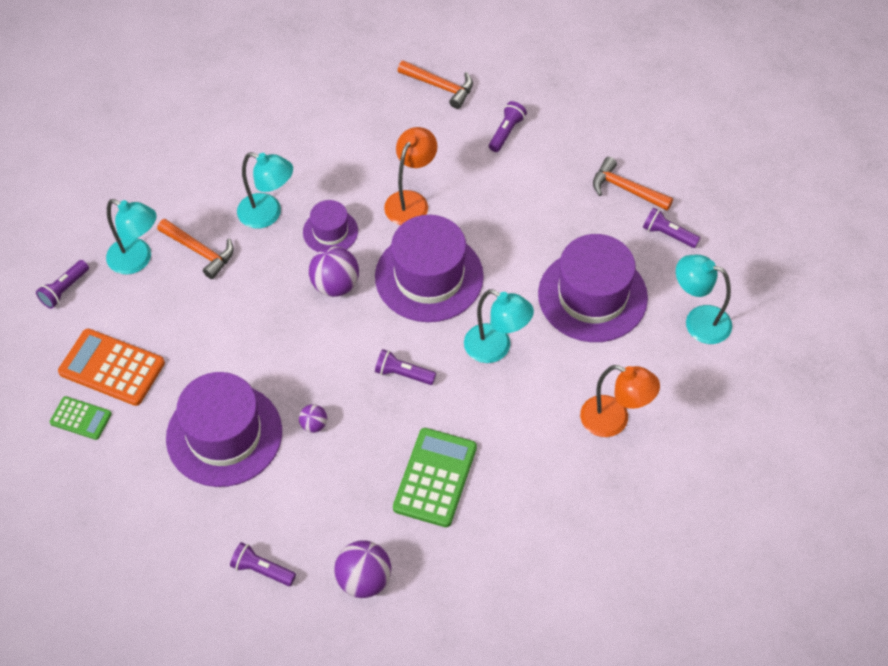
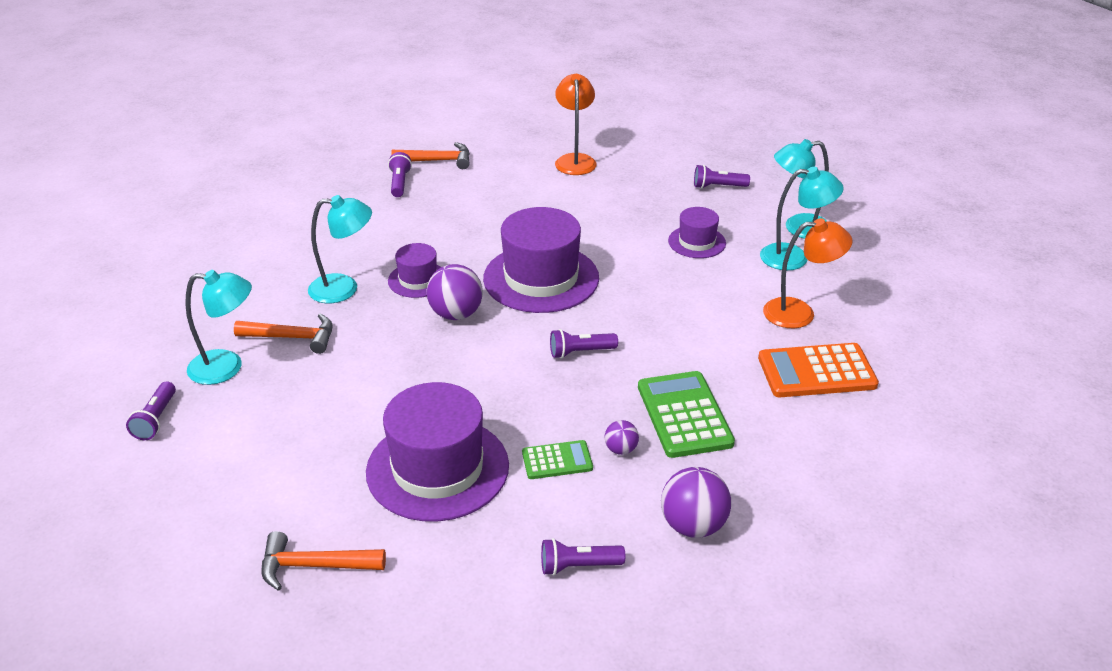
camera: 30 degrees left, 20 degrees down
(81, 418) = (256, 521): green calculator -> green calculator (557, 460)
(112, 368) = (262, 463): orange calculator -> orange calculator (816, 372)
(314, 425) = (527, 423): purple ball -> purple ball (621, 449)
(411, 201) = (477, 236): orange lamp -> orange lamp (575, 160)
(496, 348) = (649, 304): turquoise lamp -> turquoise lamp (794, 257)
(506, 132) = (522, 170): purple flashlight -> purple flashlight (399, 183)
(592, 296) = (697, 242): purple hat -> purple hat, size x0.52
(626, 189) = (656, 172): orange hammer -> orange hammer (314, 566)

